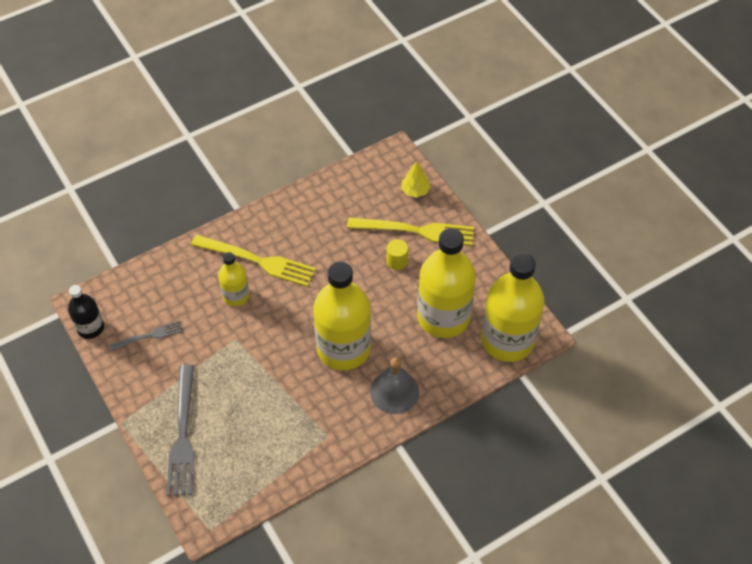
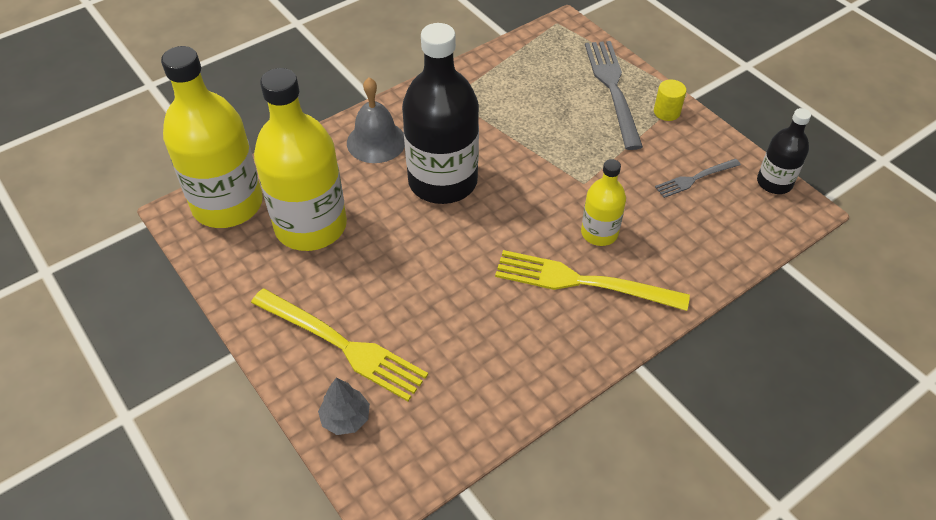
camera: 175 degrees right, 5 degrees down
(343, 348) = (442, 181): yellow bottle -> black bottle
(397, 261) = (375, 296): yellow cylinder -> yellow cylinder (666, 112)
(415, 190) = (345, 418): yellow tree -> grey tree
(417, 231) = (344, 346): yellow fork -> yellow fork turned 150 degrees counterclockwise

